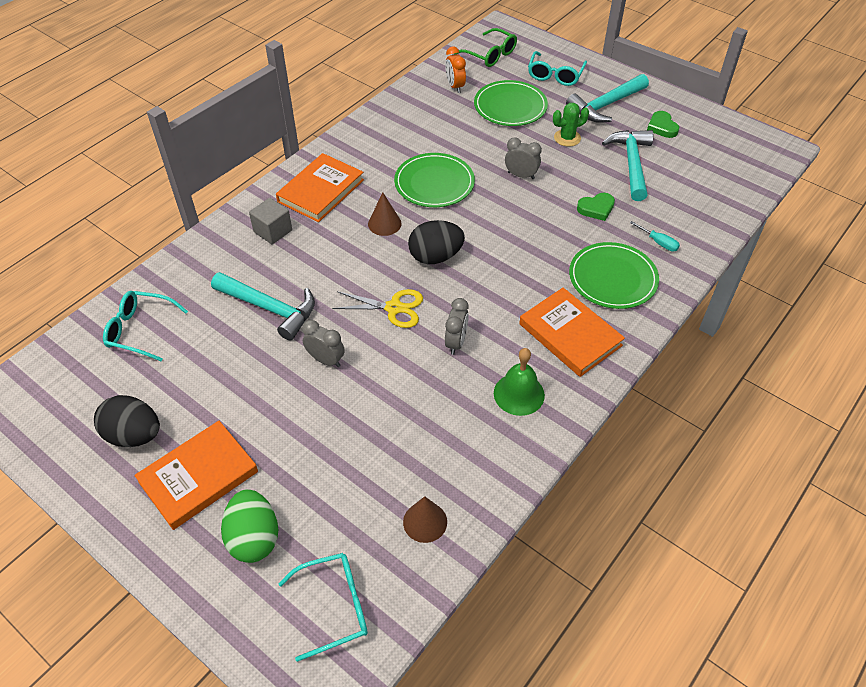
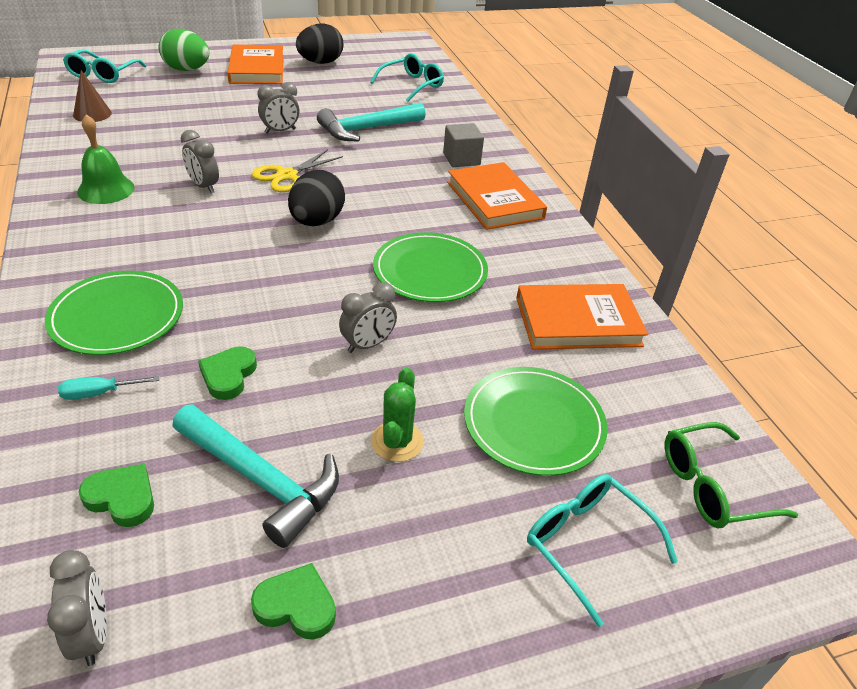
camera: 120 degrees right, 10 degrees down
(384, 223) = (401, 214): brown cone -> none
(455, 86) = (633, 390): orange clock -> none
(570, 334) = (107, 246): orange book -> orange book (578, 321)
(606, 105) = (436, 560): turquoise hammer -> none
(687, 195) = (122, 498): none -> green heart
(730, 165) = (92, 634): none -> grey clock

